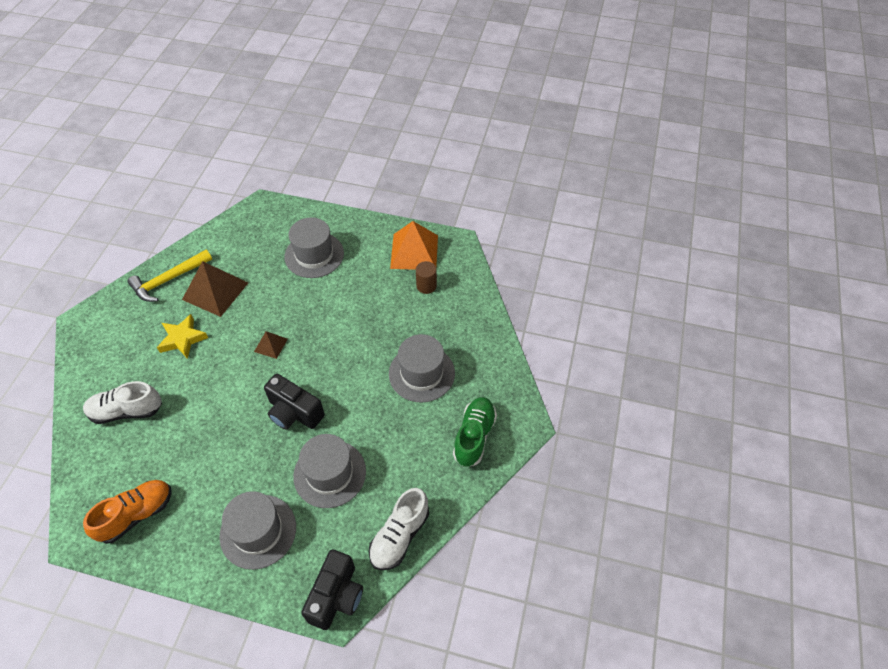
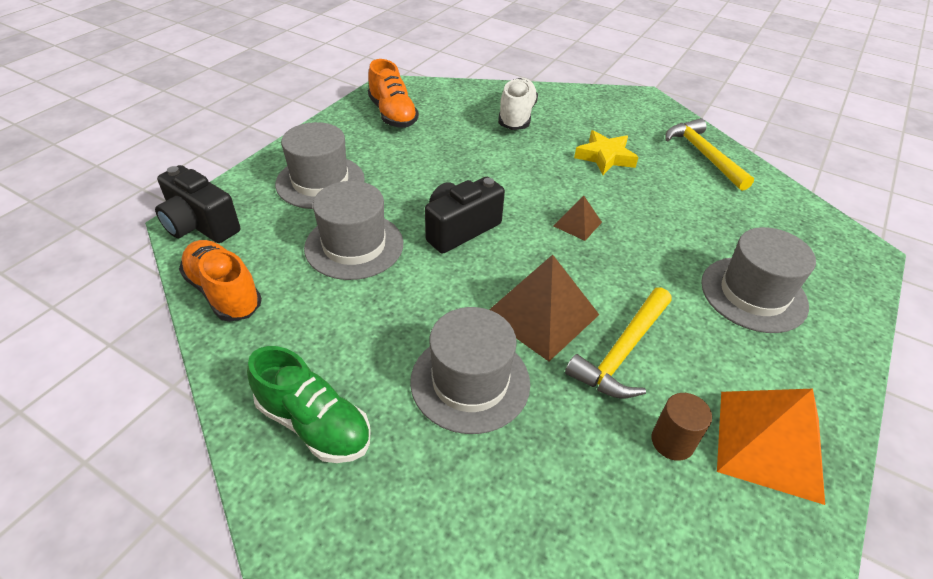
camera: 105 degrees right, 10 degrees down
(215, 291) = (681, 188): brown pyramid -> brown pyramid (541, 314)
(378, 309) = (622, 352): none -> yellow hammer
(399, 536) = (224, 292): white shoe -> orange shoe

